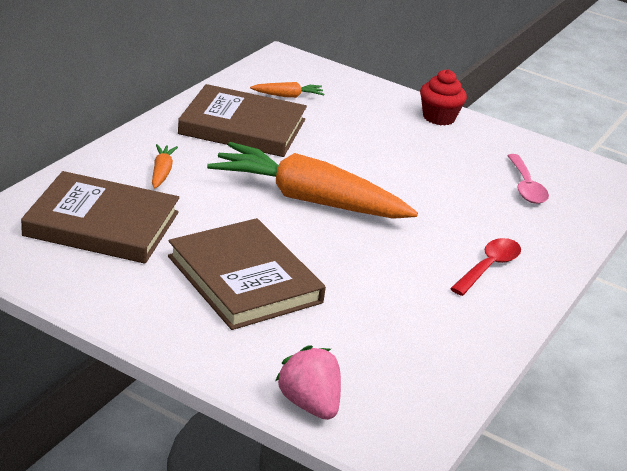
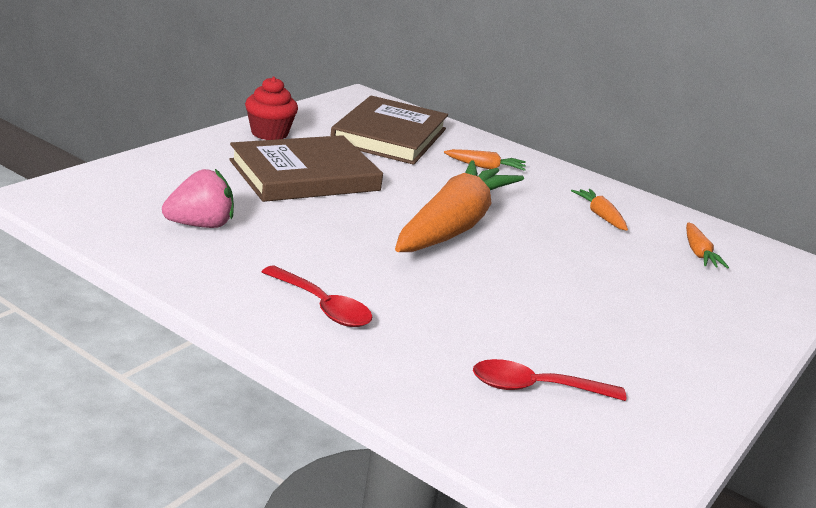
camera: 95 degrees right, 5 degrees down
(242, 127) = (600, 216): brown book -> orange carrot
(309, 404) = (119, 173): pink strawberry -> pink strawberry (200, 225)
(438, 117) = (717, 356): red cupcake -> red cupcake (269, 133)
(526, 187) = (535, 388): pink spoon -> red spoon

